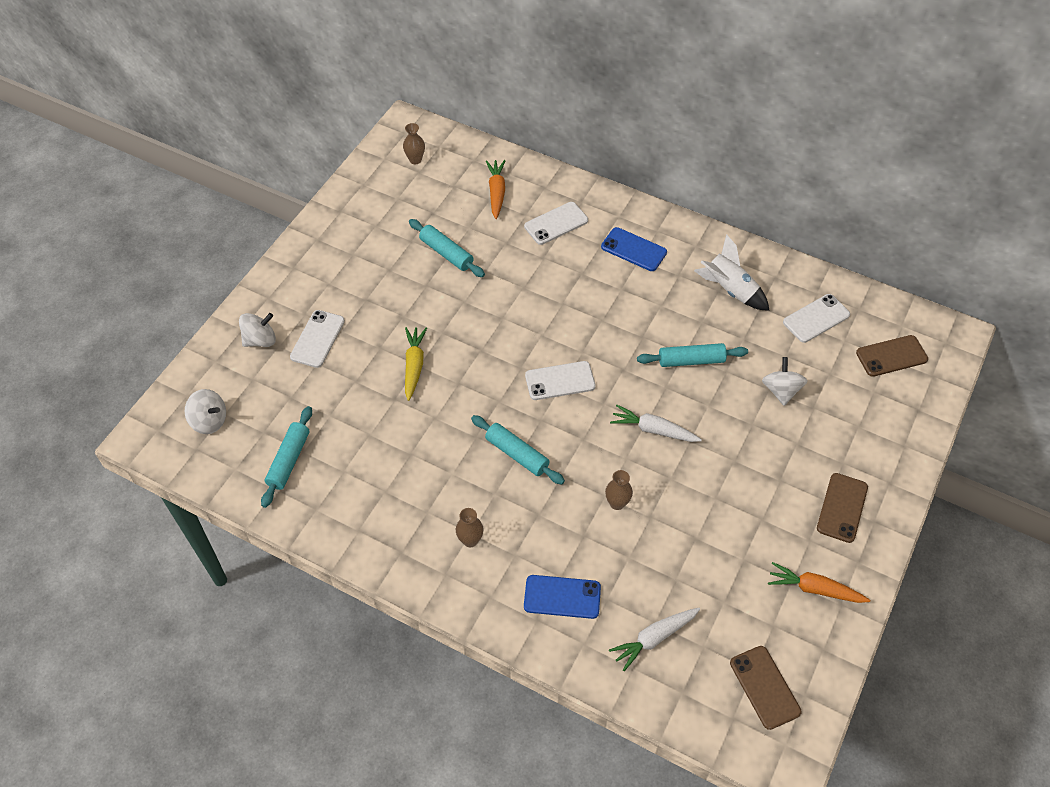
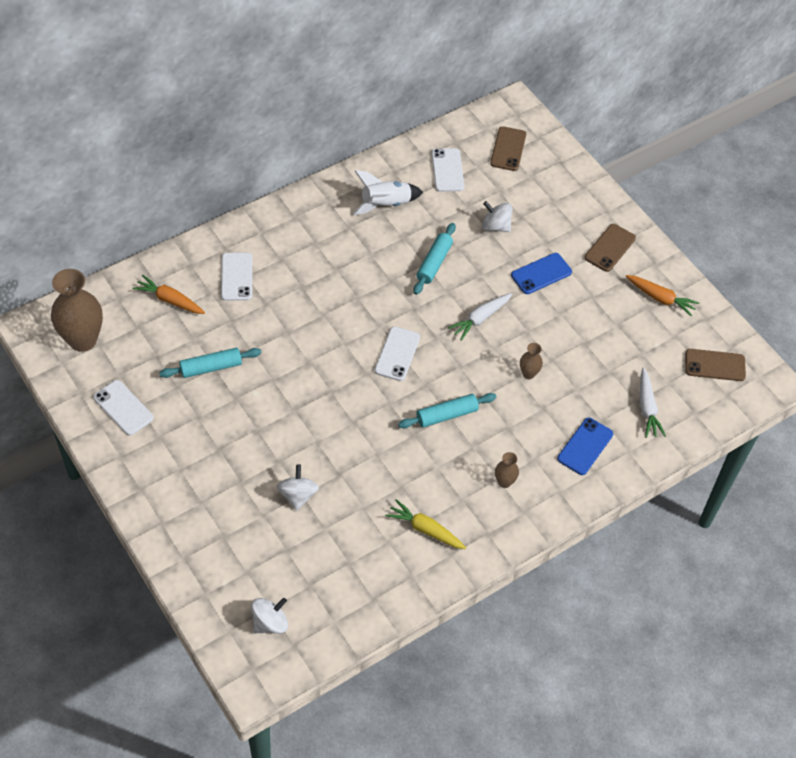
camera: 65 degrees left, 0 degrees up
(260, 340) = (207, 548): white spinning top -> white spinning top (298, 495)
(289, 460) = (351, 577): turquoise rolling pin -> none
(317, 339) = (237, 503): white phone -> white phone (123, 408)
(414, 365) = (315, 445): yellow carrot -> yellow carrot (425, 529)
(415, 160) = (83, 340): brown vase -> brown vase, size x2.17
(633, 249) = (303, 241): blue phone -> blue phone (541, 274)
(814, 589) = (660, 298): orange carrot -> orange carrot turned 105 degrees counterclockwise
(842, 508) = (610, 248): brown phone -> brown phone turned 75 degrees clockwise

